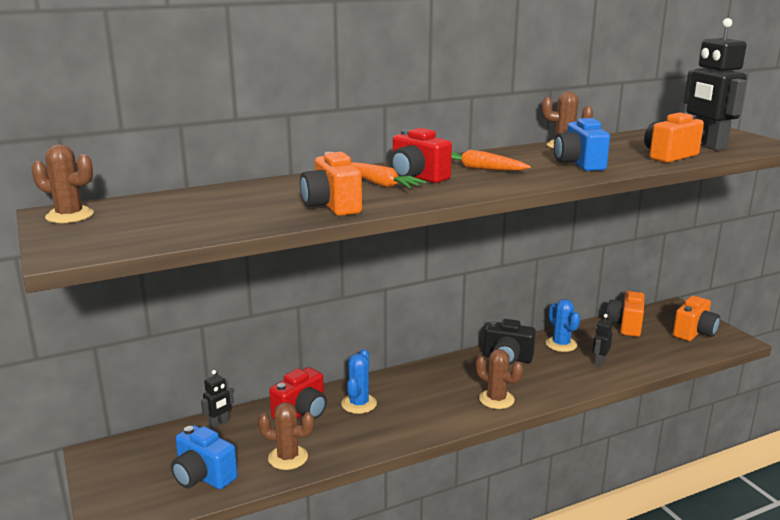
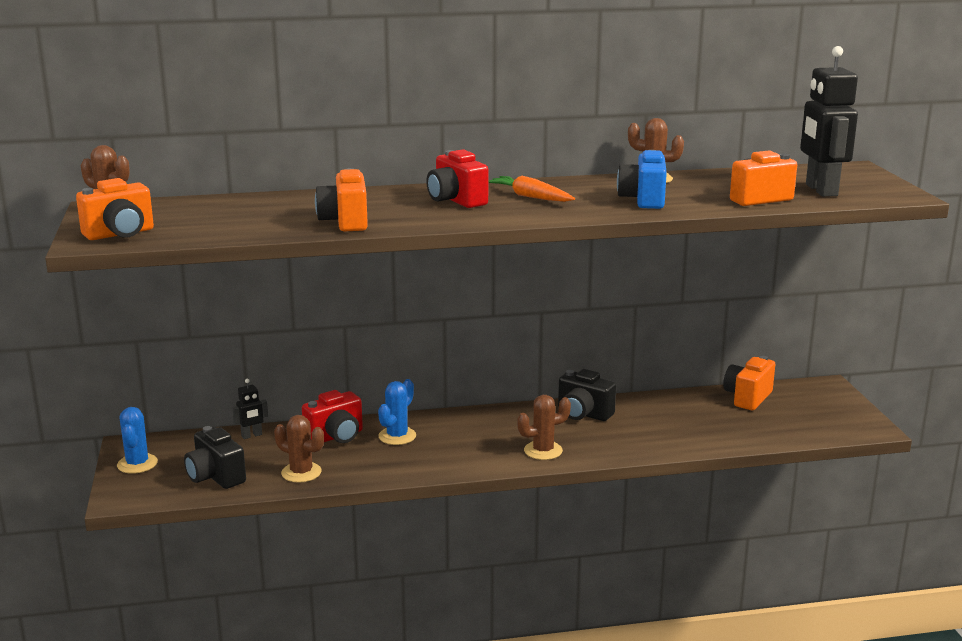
camera: 15 degrees right, 0 degrees up
(203, 477) = (215, 477): blue camera -> black camera
(380, 184) = (413, 204): orange carrot -> none
(496, 399) = (543, 451): brown cactus -> brown cactus turned 75 degrees counterclockwise
(561, 344) = (655, 407): blue cactus -> blue cactus (137, 464)
(599, 362) = (685, 430): black robot -> none
(694, 333) = (825, 415): orange camera -> orange camera (120, 234)

